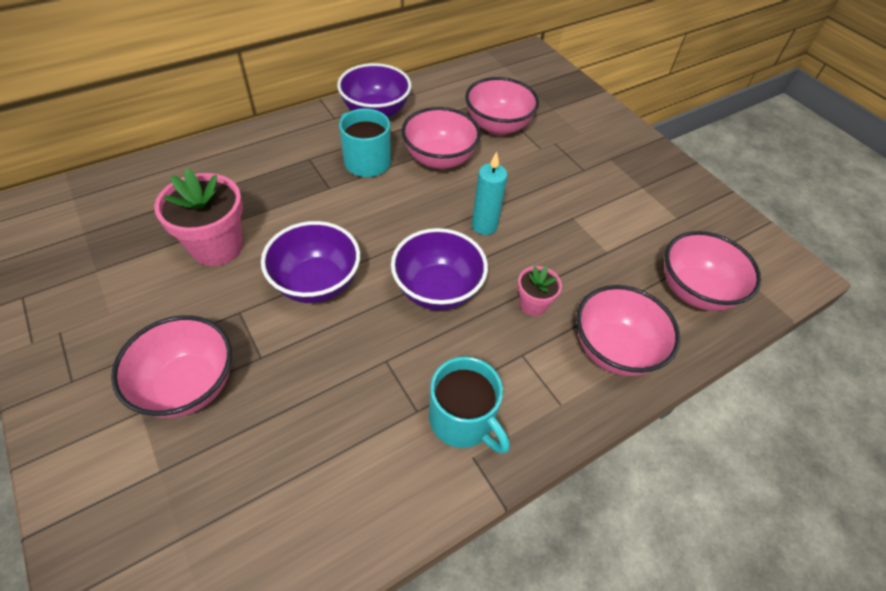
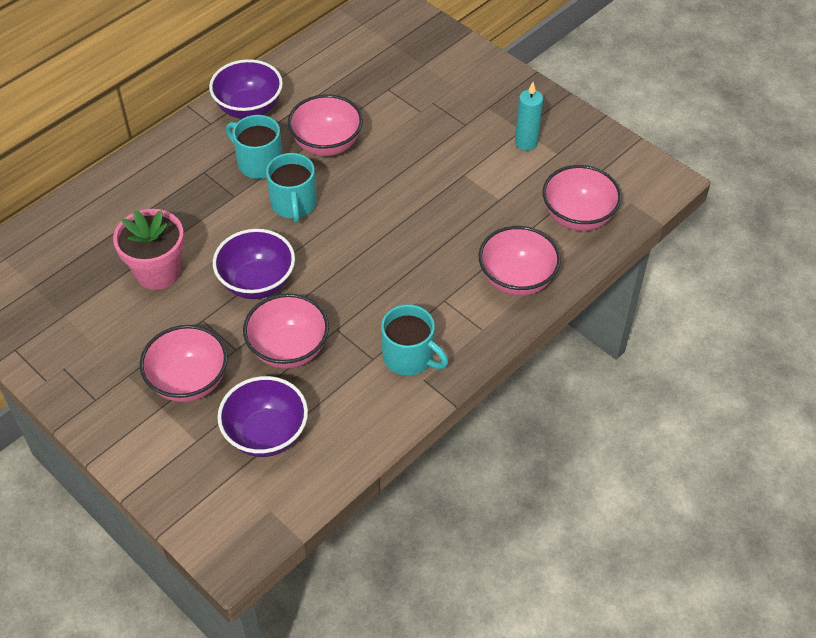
camera: 10 degrees left, 0 degrees up
(386, 209) = (294, 204): none -> turquoise mug
(437, 290) = (361, 265): purple bowl -> purple bowl (266, 434)
(484, 226) = (386, 200): turquoise candle -> turquoise candle (526, 143)
(497, 126) = (373, 96): pink bowl -> pink bowl (289, 349)
(533, 304) = (444, 258): pink flower pot -> none

